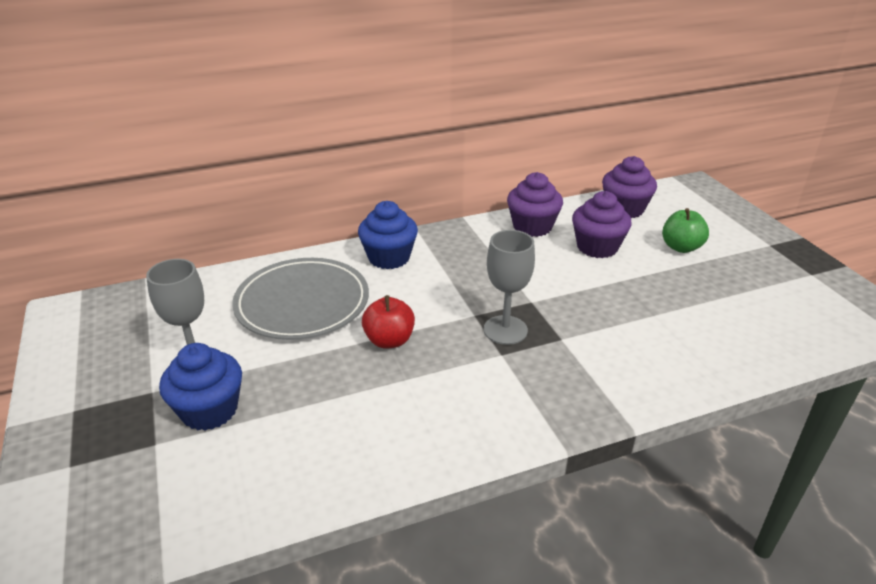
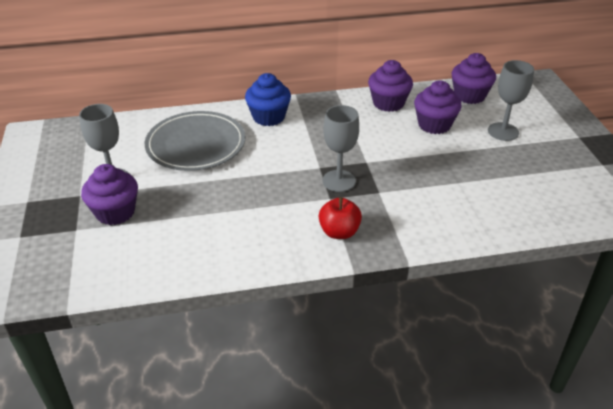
camera: 10 degrees right, 5 degrees up
(209, 410) = (115, 212): blue cupcake -> purple cupcake
(389, 340) = (251, 179): red apple -> red apple (339, 232)
(681, 247) = (503, 132): green apple -> grey goblet

